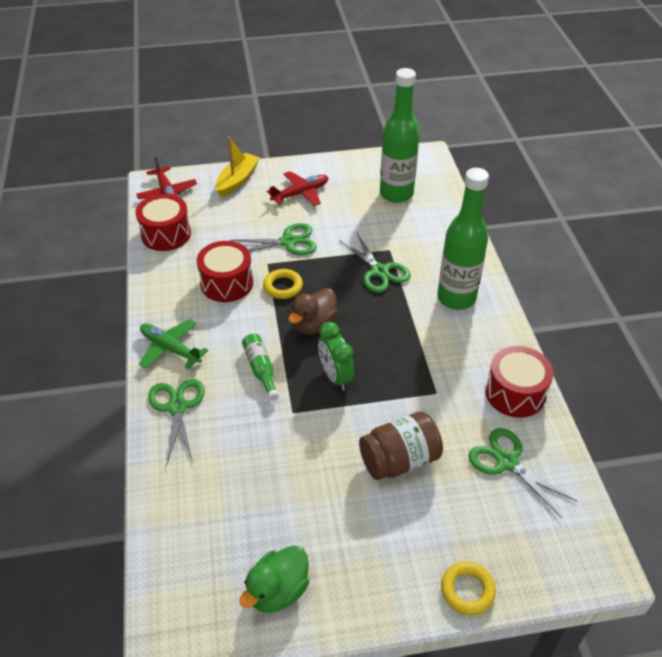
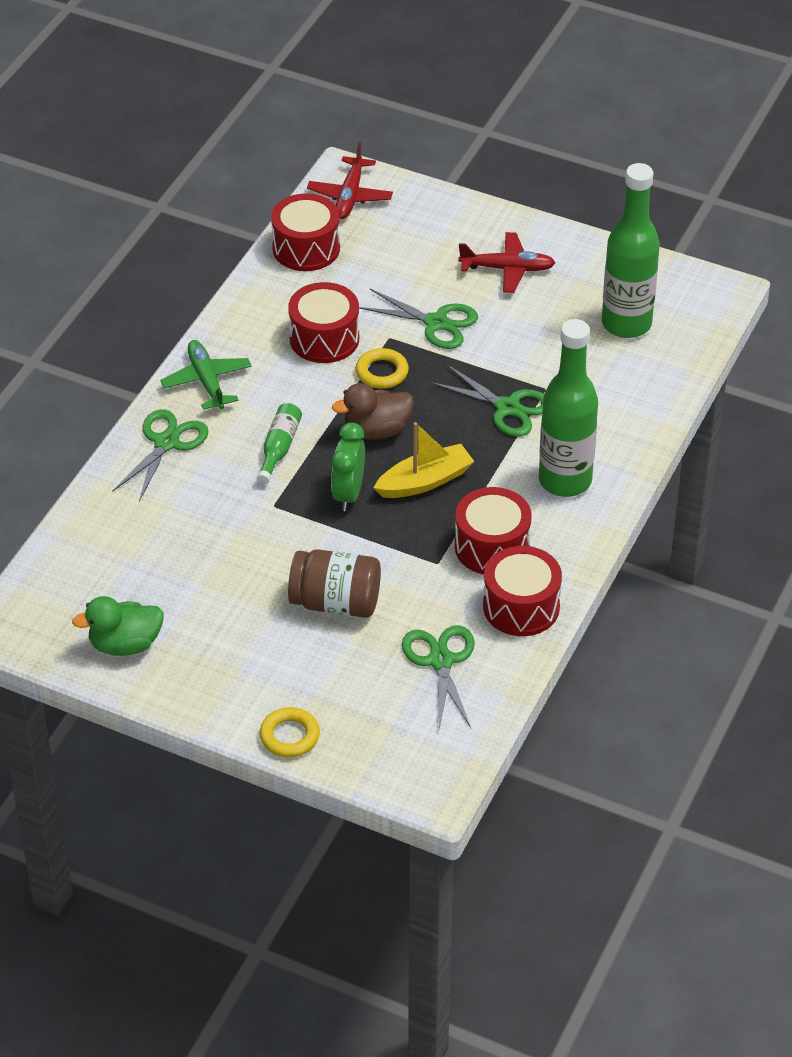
camera: 35 degrees right, 0 degrees up
(237, 180) = (447, 216): yellow boat -> yellow boat (425, 481)
(379, 271) = (507, 408): green scissors -> green scissors turned 60 degrees counterclockwise
(458, 363) = (492, 547): none -> red drum

